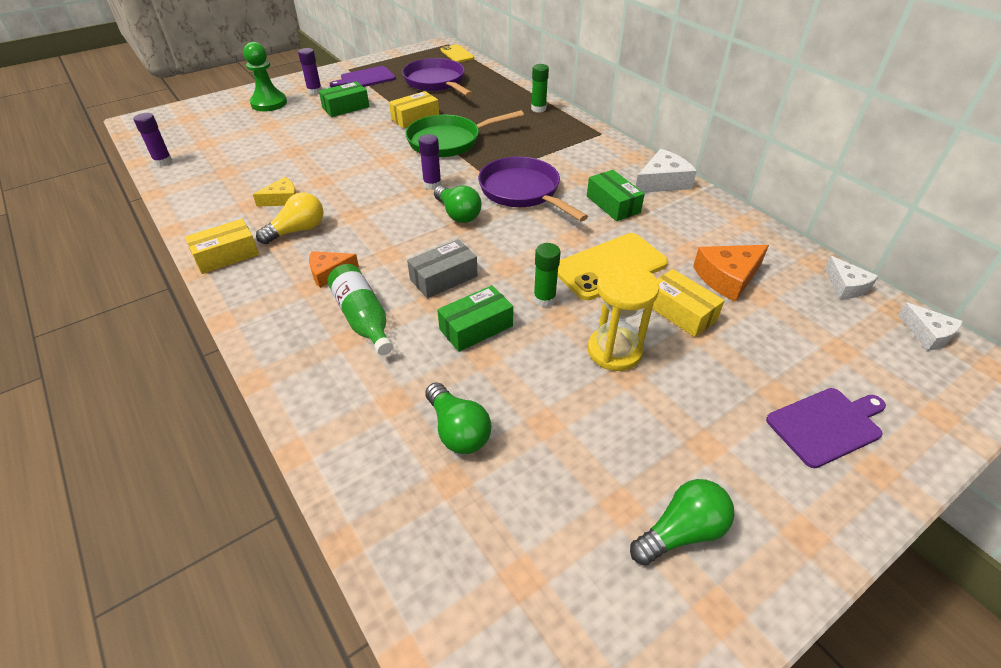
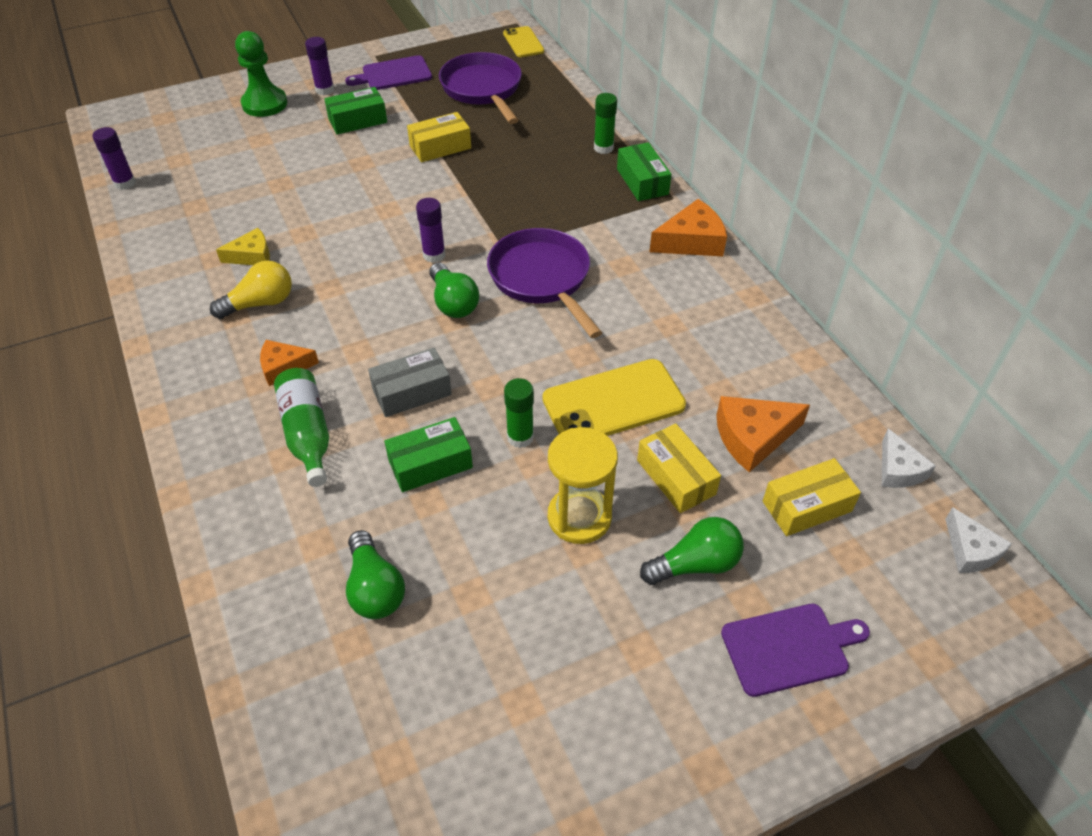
camera: 10 degrees right, 5 degrees up
(226, 255) = (174, 328): yellow box -> yellow box (807, 506)
(448, 141) = (472, 189): green pan -> none
(613, 204) = (649, 312): green box -> green box (642, 181)
(626, 158) = (691, 241): none -> orange cheese
(662, 182) = (725, 284): white cheese -> none
(681, 532) = (575, 743): green light bulb -> green light bulb (695, 564)

